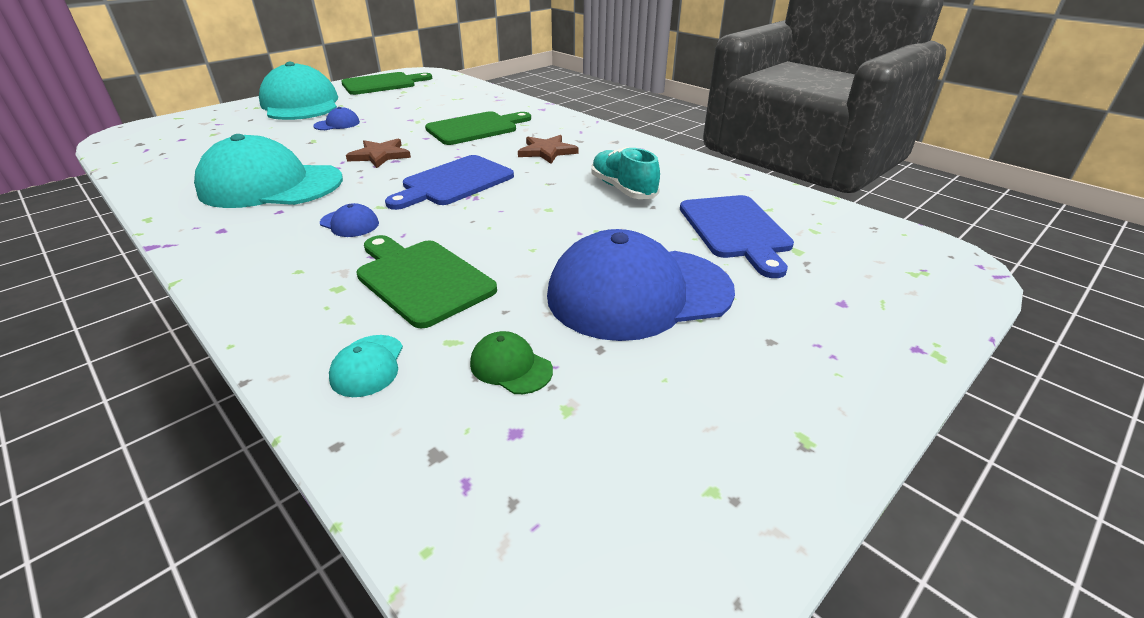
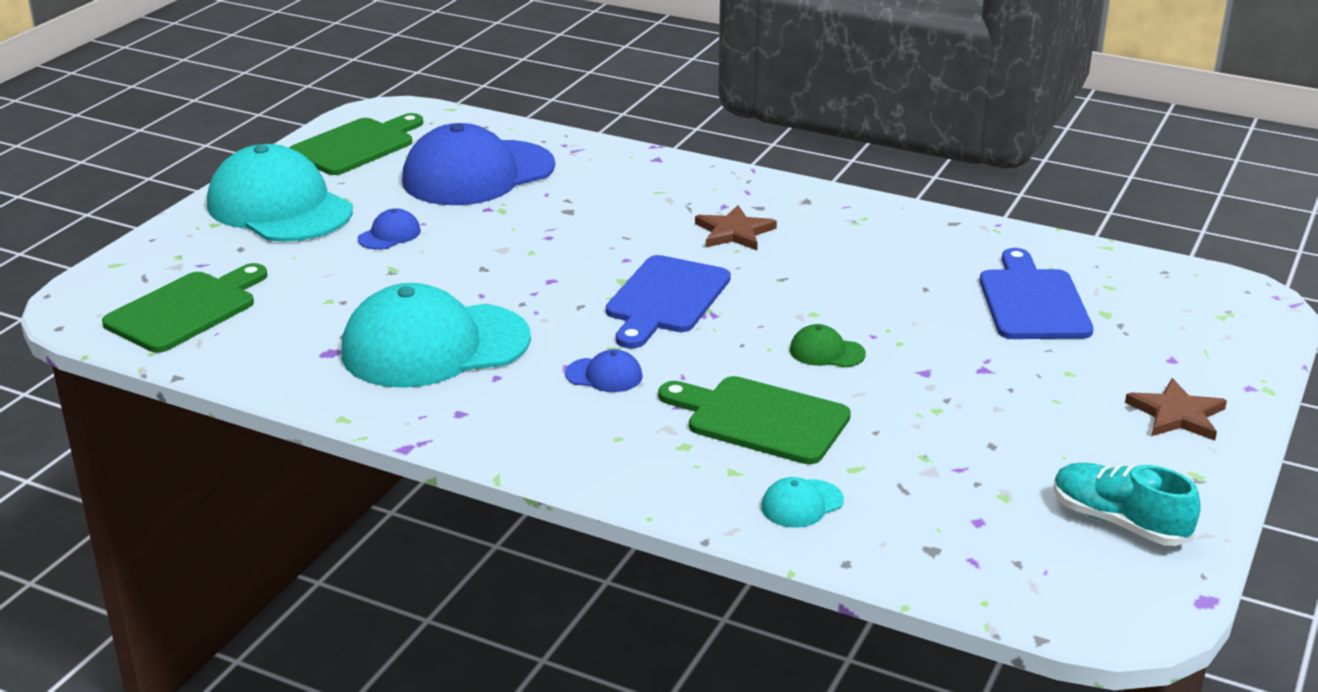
camera: 20 degrees left, 5 degrees down
(368, 365) = (802, 504): turquoise cap -> turquoise cap turned 75 degrees clockwise
(380, 155) = (521, 276): brown star -> brown star (1177, 414)
(476, 128) = (600, 209): green cutting board -> green cutting board (186, 310)
(511, 366) = (928, 476): green cap -> green cap (826, 352)
(623, 189) = (874, 271): turquoise shoe -> turquoise shoe (1119, 522)
(638, 293) = (985, 388): blue cap -> blue cap (478, 174)
(736, 230) = (1032, 301): blue cutting board -> blue cutting board turned 150 degrees counterclockwise

